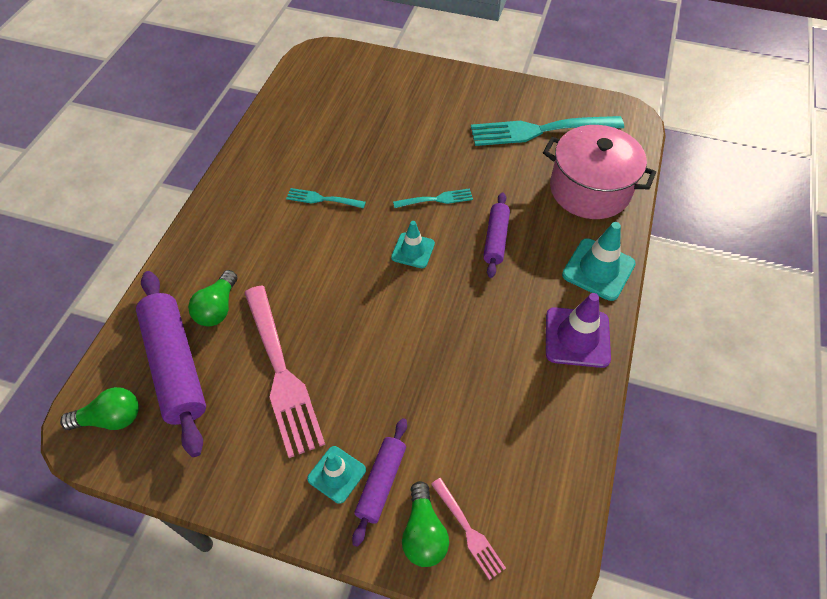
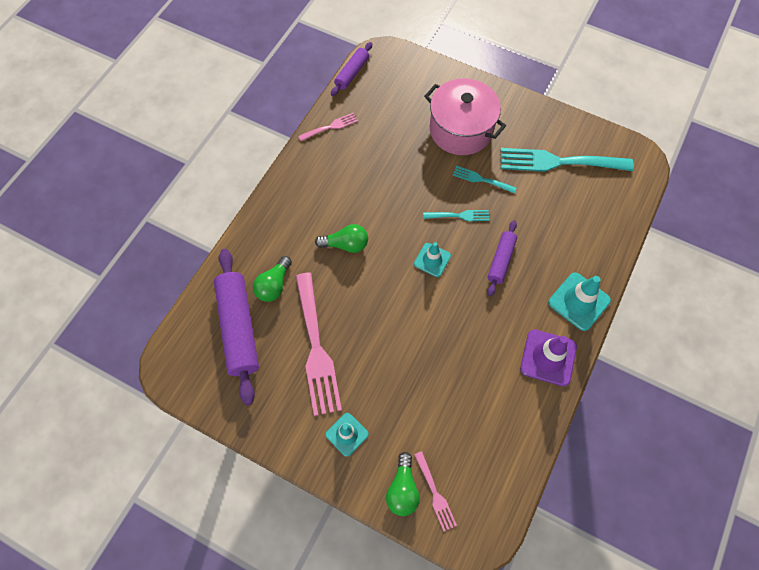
camera: 10 degrees right, 10 degrees up
(111, 418) = (189, 362): green light bulb -> green light bulb (345, 244)
(268, 130) = (330, 127): none -> pink fork
(322, 199) = (366, 201): turquoise fork -> turquoise fork (481, 179)
(381, 483) = (378, 447): purple rolling pin -> purple rolling pin (352, 73)
(589, 190) = (589, 227): pink pot -> pink pot (461, 130)

